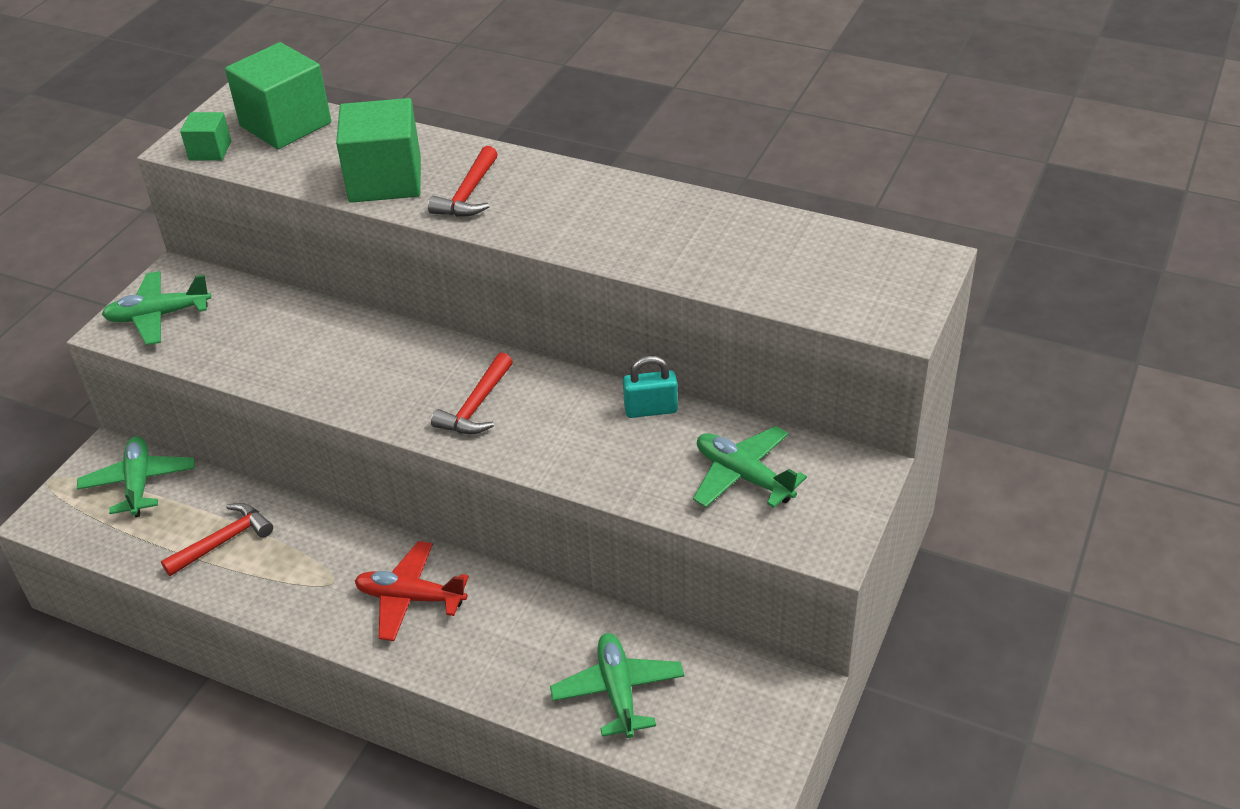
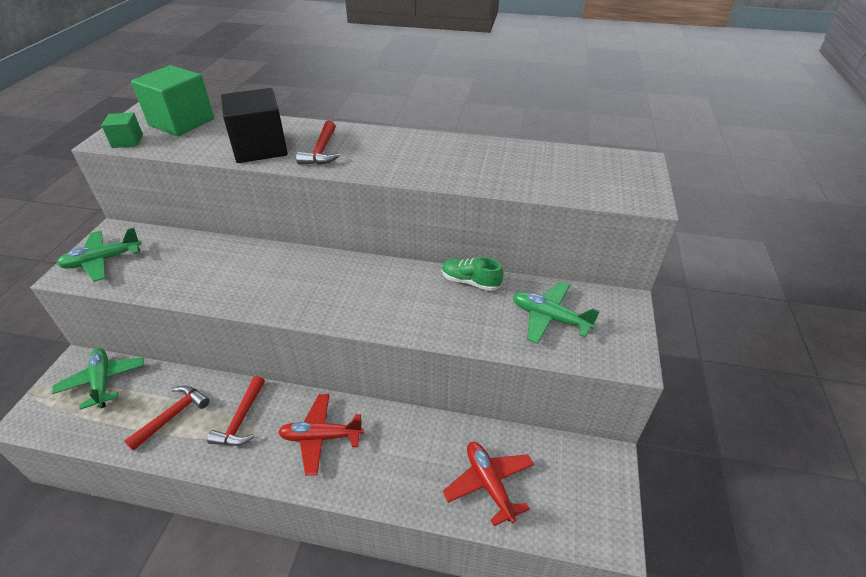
camera: 15 degrees left, 0 degrees up
(385, 180) = (260, 148): green cube -> black cube
(476, 406) = (350, 294): red hammer -> red hammer (241, 419)
(618, 691) = (489, 484): green plane -> red plane
(651, 410) = (470, 282): turquoise padlock -> green shoe

